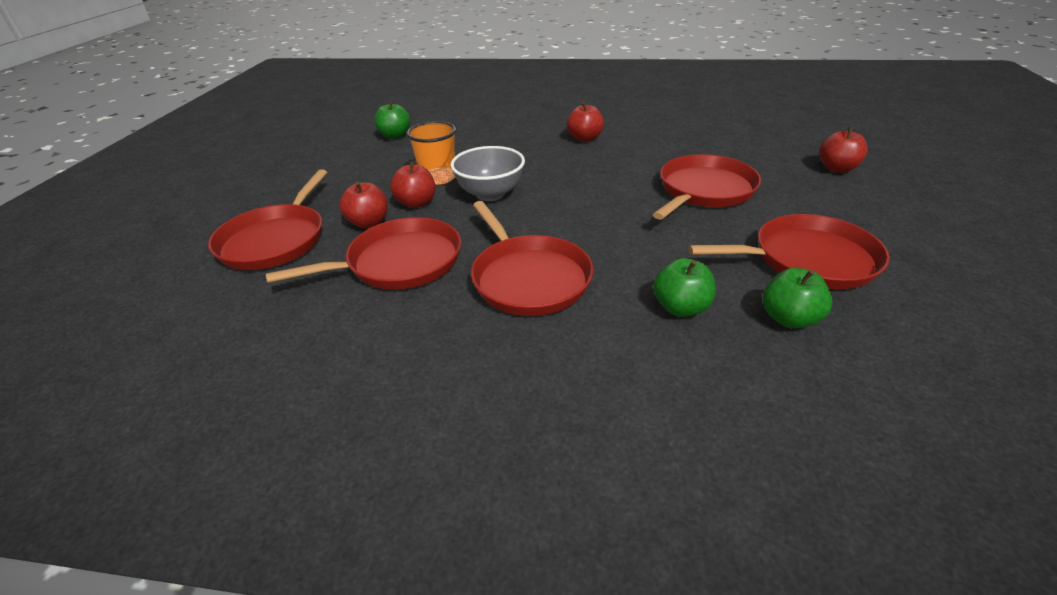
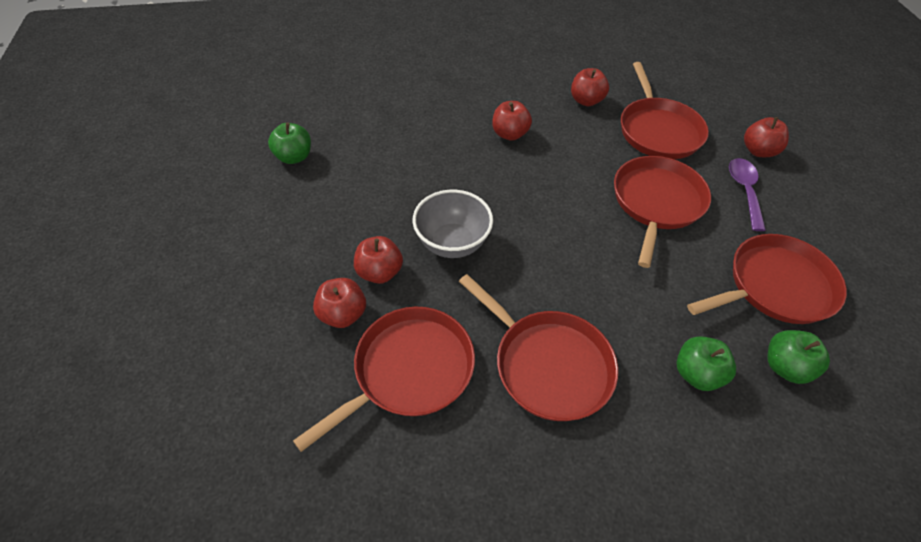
camera: 20 degrees left, 15 degrees up
(276, 240) = (250, 364): red pan -> red pan (658, 130)
(438, 177) = (382, 225): orange cup -> none
(670, 125) = (586, 101): none -> red apple
(806, 193) = (744, 191): none -> purple spoon

